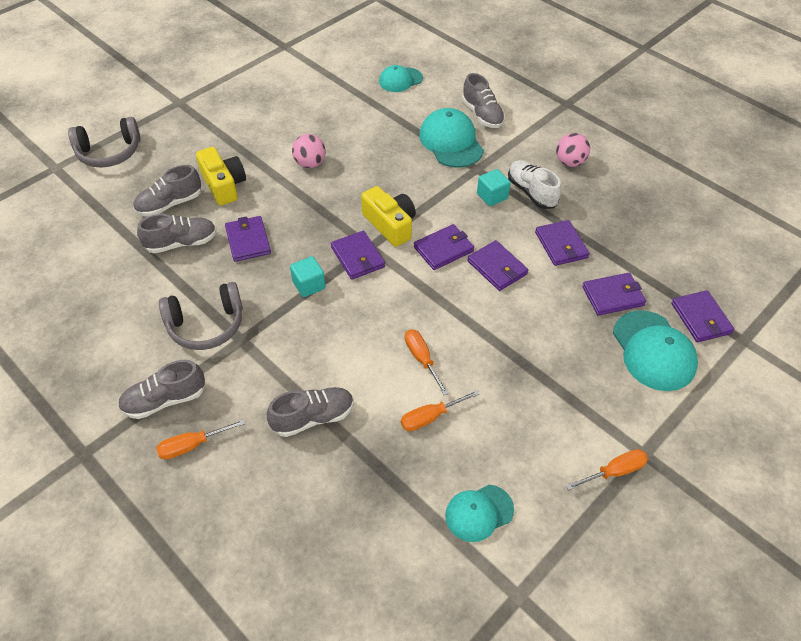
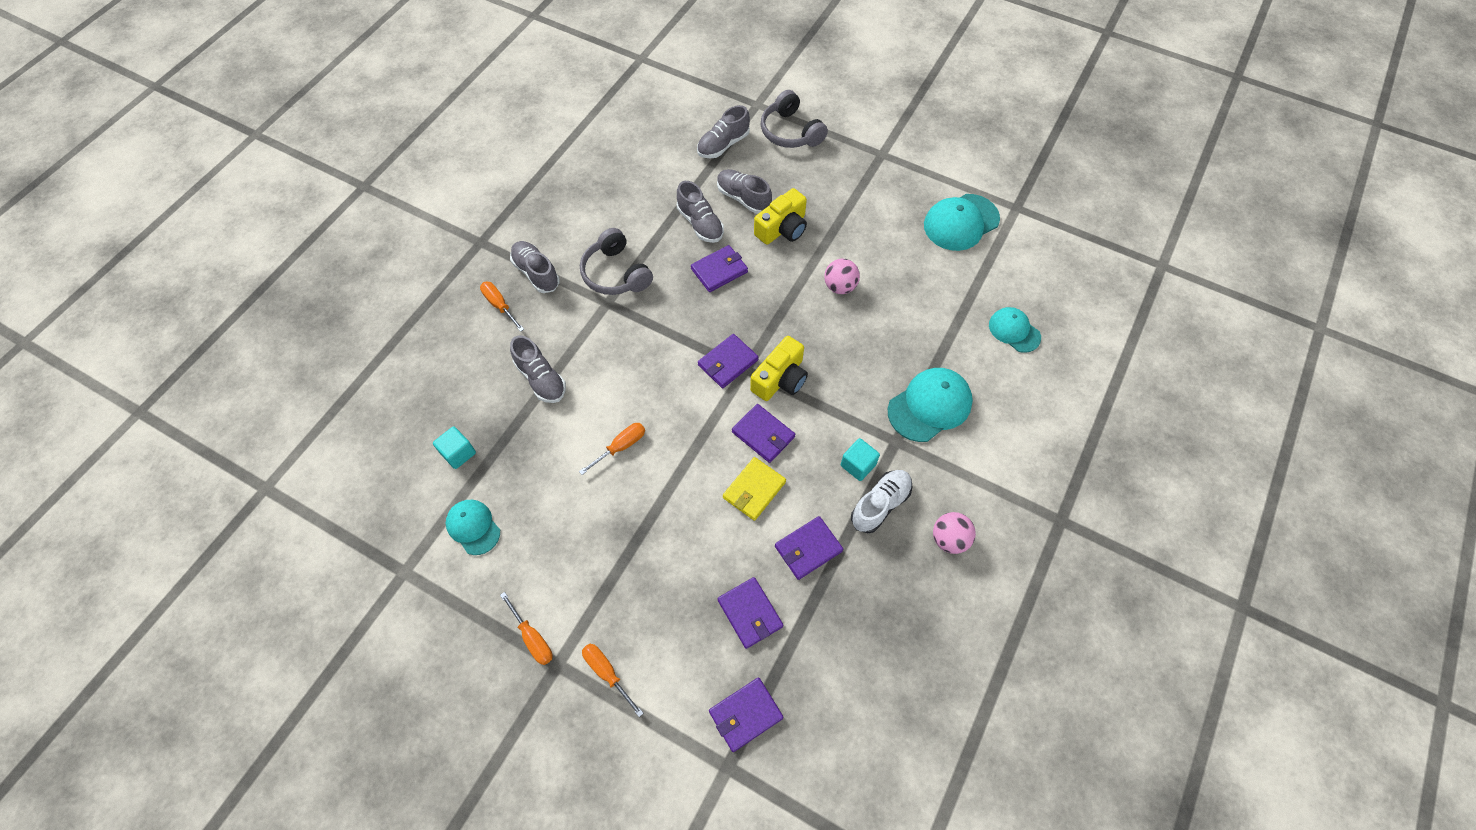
camera: 75 degrees right, 10 degrees up
(309, 285) = (681, 333): turquoise cube -> turquoise cube (458, 453)
(430, 417) = (560, 468): orange screwdriver -> orange screwdriver (607, 673)
(482, 114) = (992, 428): grey shoe -> grey shoe (723, 145)
(497, 268) = (754, 490): purple wallet -> yellow wallet
(653, 351) = (685, 664): turquoise cap -> turquoise cap (961, 222)

